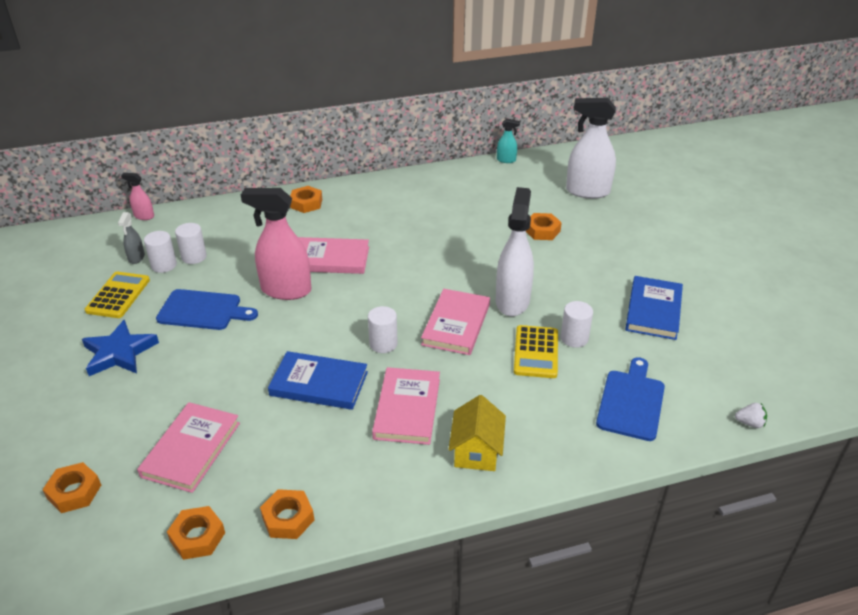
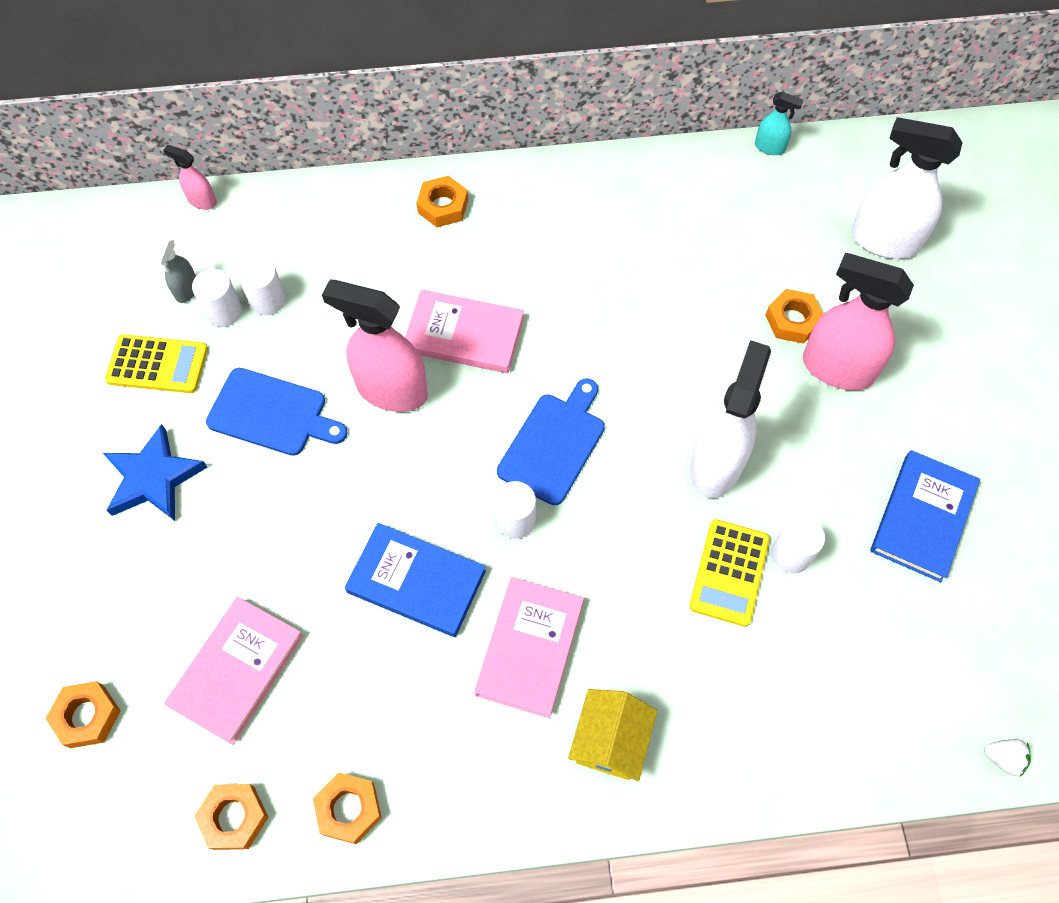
camera: 10 degrees right, 25 degrees up
(118, 295) = (157, 364): yellow calculator -> yellow calculator turned 75 degrees clockwise
(456, 324) = (625, 499): pink book -> none
(576, 249) = (837, 368): none -> pink spray bottle
(631, 402) = (844, 690): blue cutting board -> blue cutting board (554, 444)

